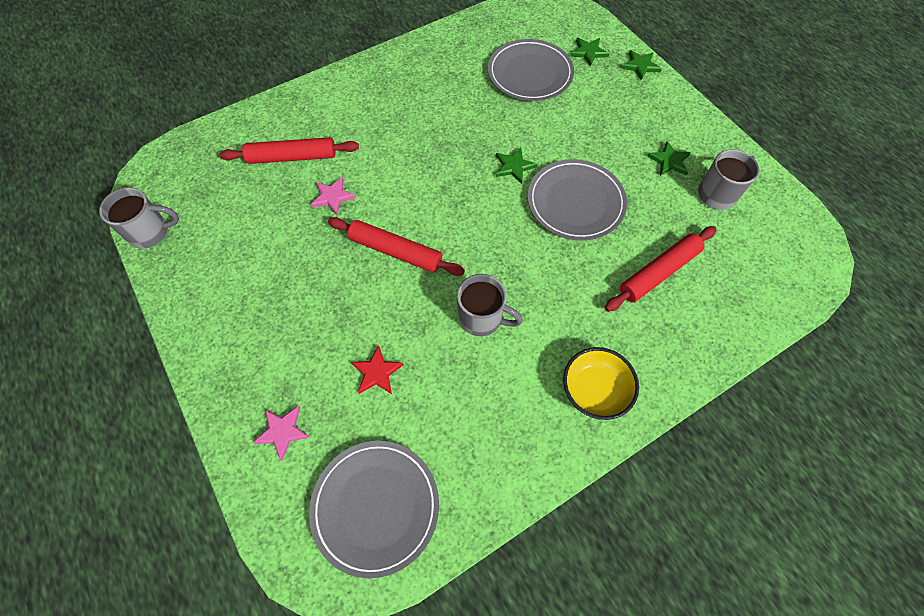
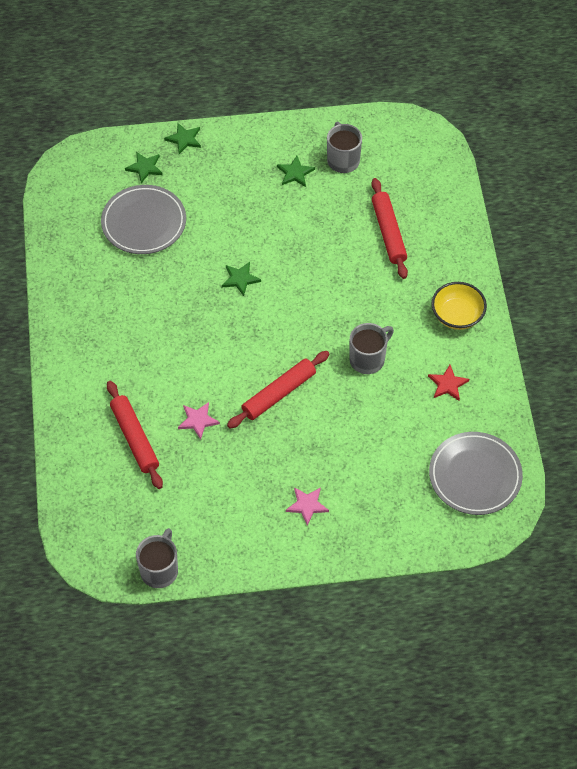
camera: 65 degrees left, 5 degrees down
(282, 431) = (394, 517): pink star -> pink star (307, 505)
(292, 157) = (135, 438): red rolling pin -> red rolling pin turned 45 degrees counterclockwise
(377, 372) = (378, 442): red star -> red star (447, 384)
(575, 202) = (299, 254): grey plate -> none

